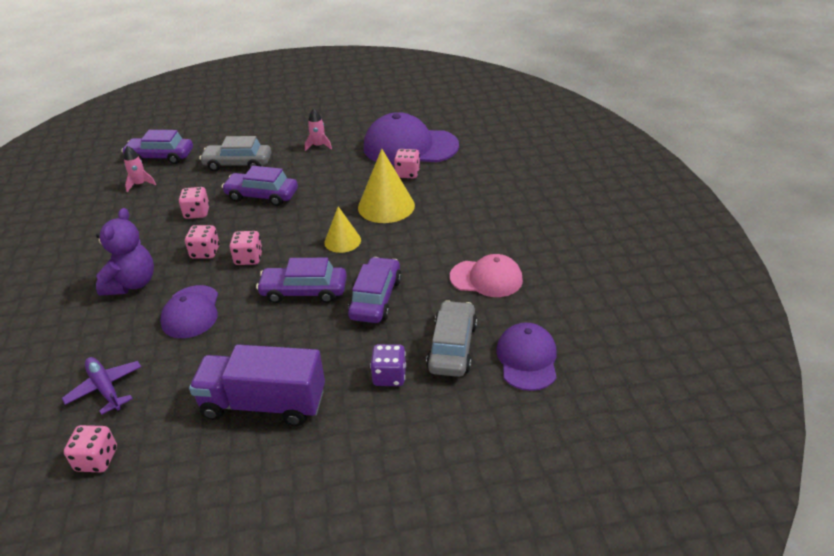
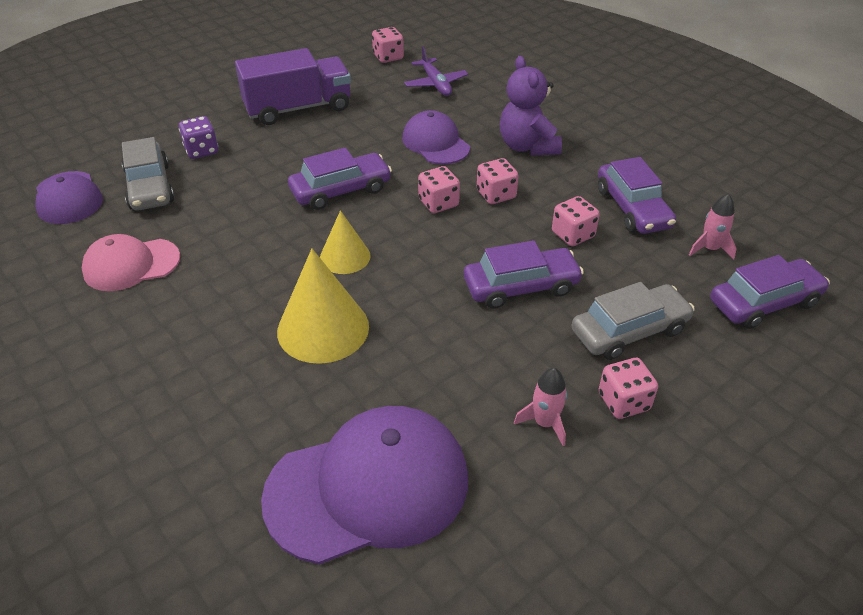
camera: 150 degrees right, 5 degrees up
(105, 388) = (435, 84): purple plane -> purple plane turned 45 degrees clockwise
(376, 298) = (255, 206): purple car -> purple car (632, 208)
(407, 173) = (330, 409): pink dice -> pink dice (623, 402)

